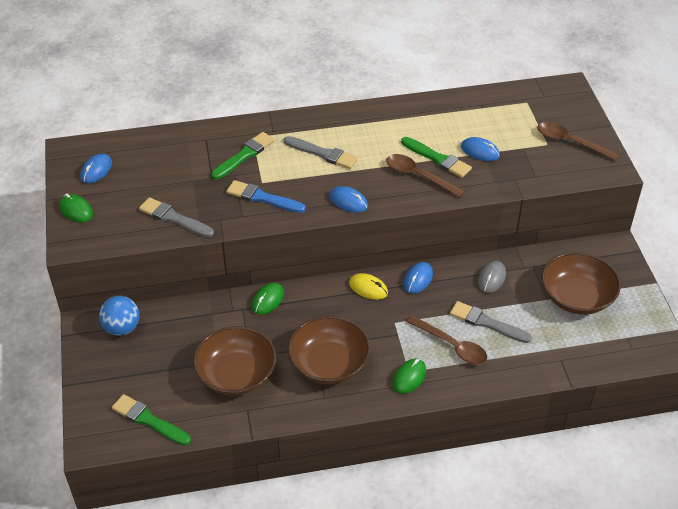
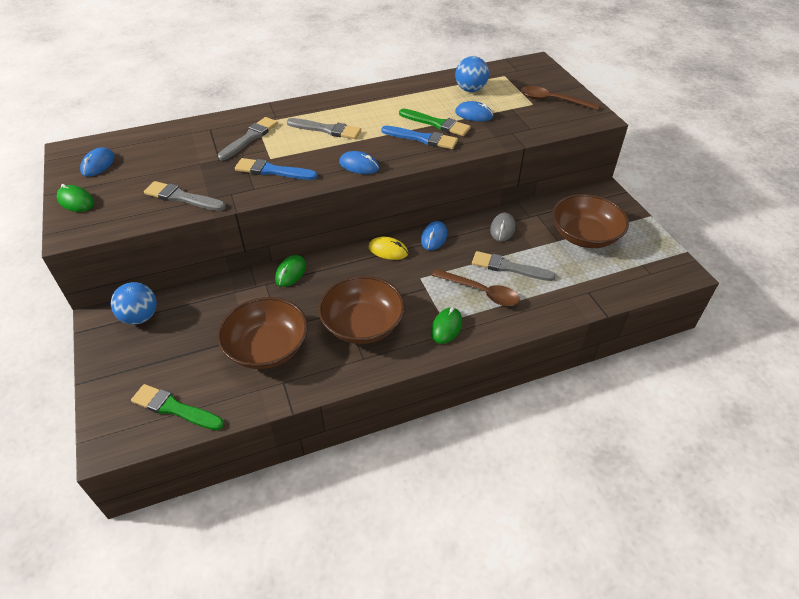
camera: 10 degrees left, 0 degrees up
(244, 155) = (250, 138): green brush -> grey brush
(418, 176) = (422, 138): brown spoon -> blue brush
(484, 117) = (470, 89): none -> blue ball

